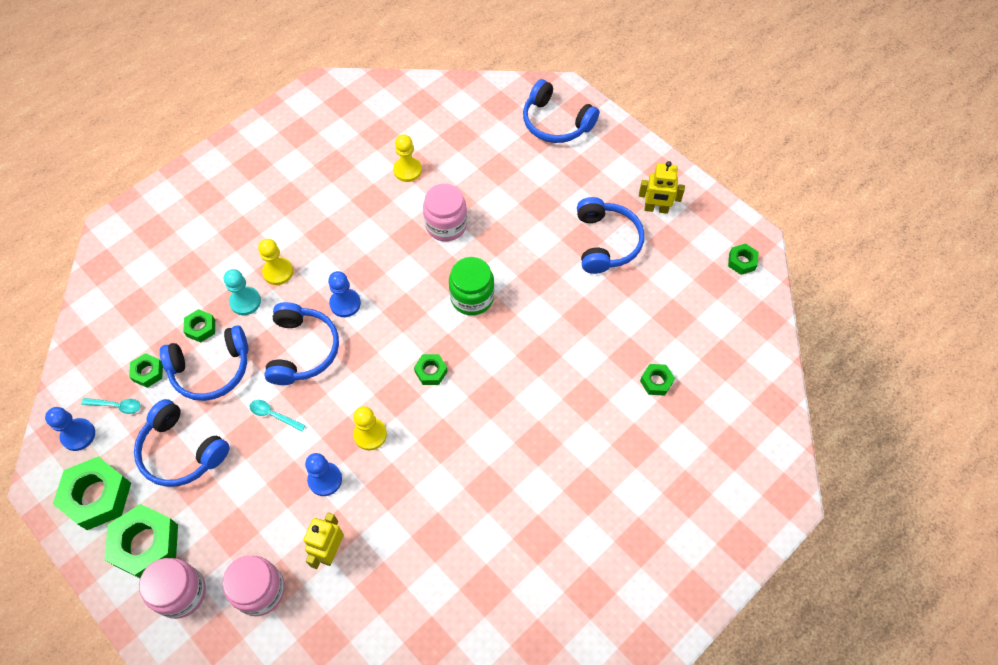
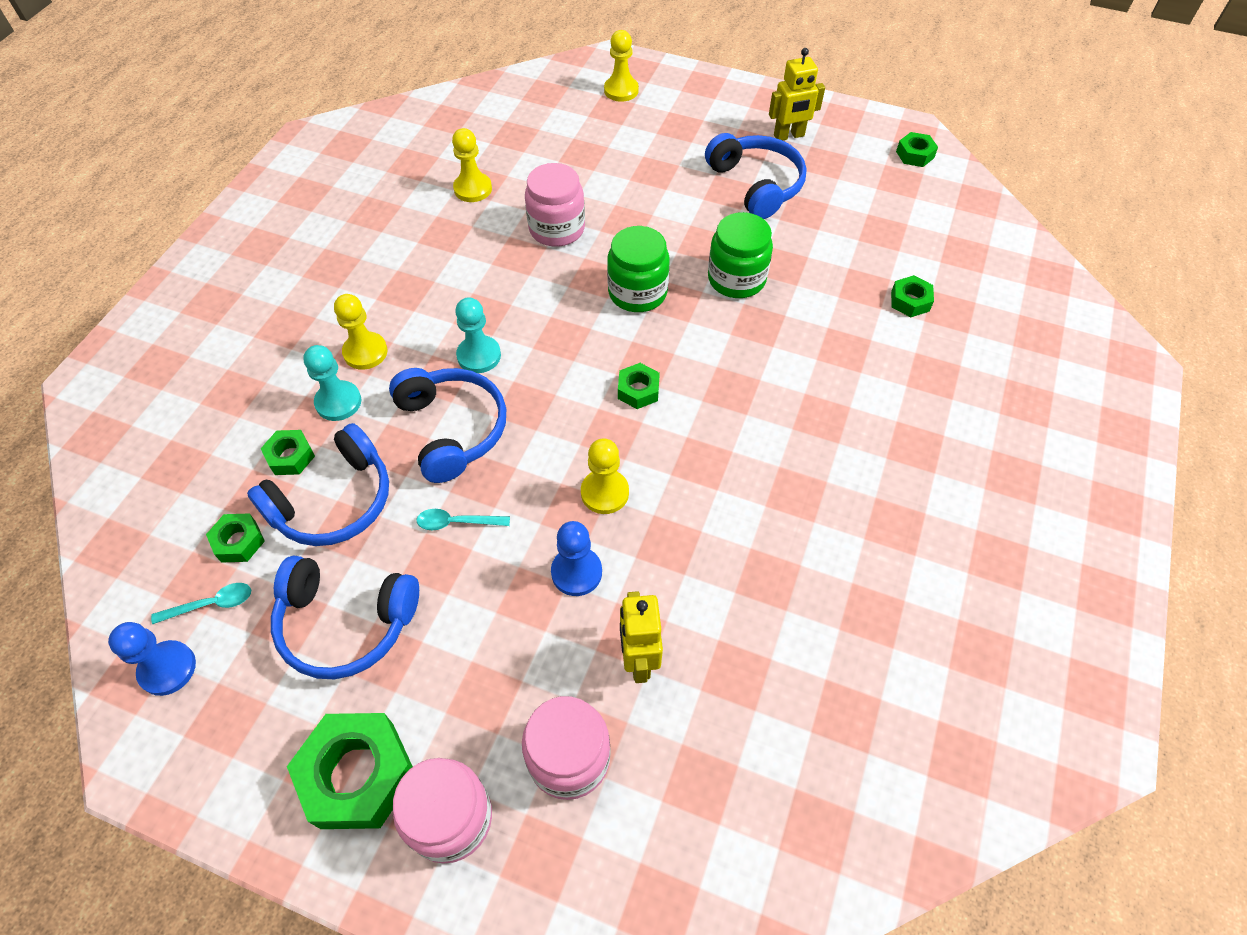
camera: 25 degrees left, 5 degrees down
(97, 496) = (242, 741): green nut -> none
(345, 303) = (479, 356): blue pawn -> turquoise pawn
(545, 314) = (736, 279): none -> green jar
(556, 122) = (621, 90): blue headphones -> yellow pawn

